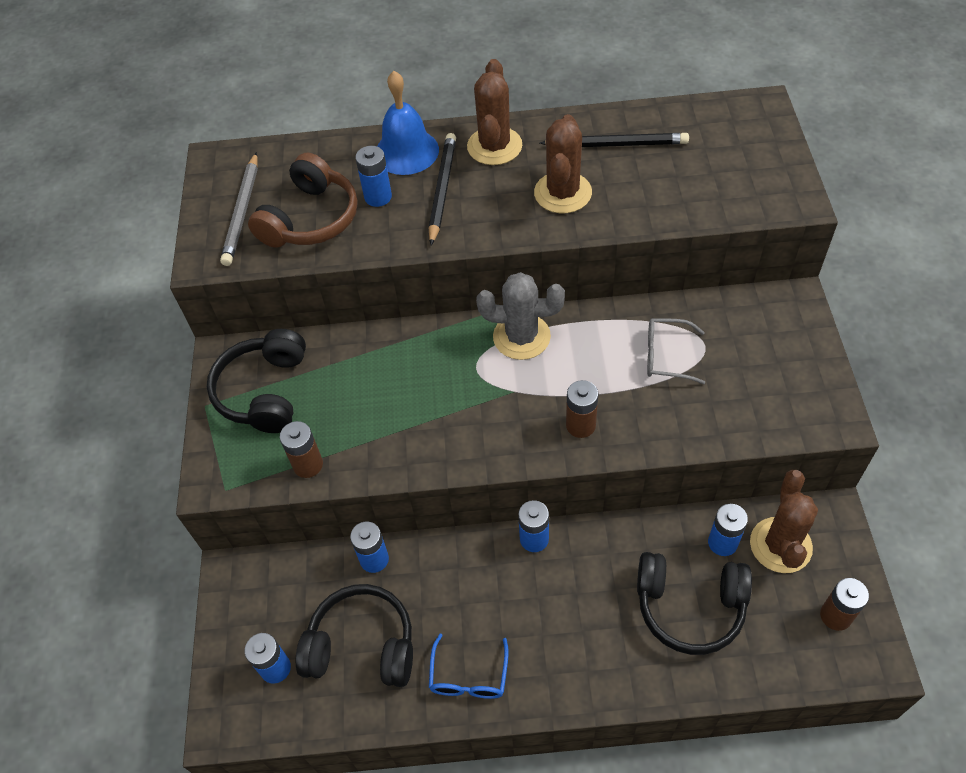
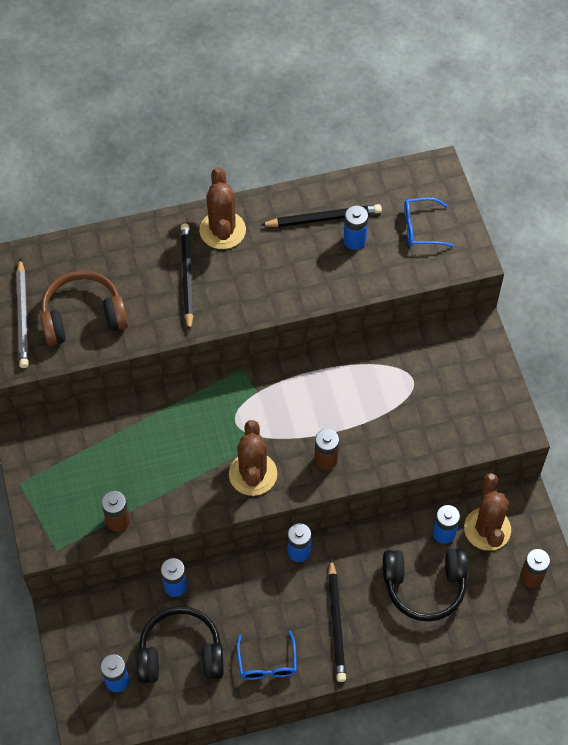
camera: 15 degrees left, 5 degrees up
(264, 391) = (66, 464): black headphones -> none
(311, 219) = (83, 316): brown headphones -> brown headphones turned 120 degrees counterclockwise
(378, 197) = (135, 289): blue battery -> blue battery (354, 240)
(406, 151) = (149, 243): blue bell -> none
(521, 337) = (267, 390): grey cactus -> none
(562, 193) = (286, 270): brown cactus -> brown cactus (253, 474)
(567, 637) = (336, 623): none -> black pencil
(666, 356) = (384, 393): grey glasses -> none
(735, 164) = (420, 228): none -> blue glasses

